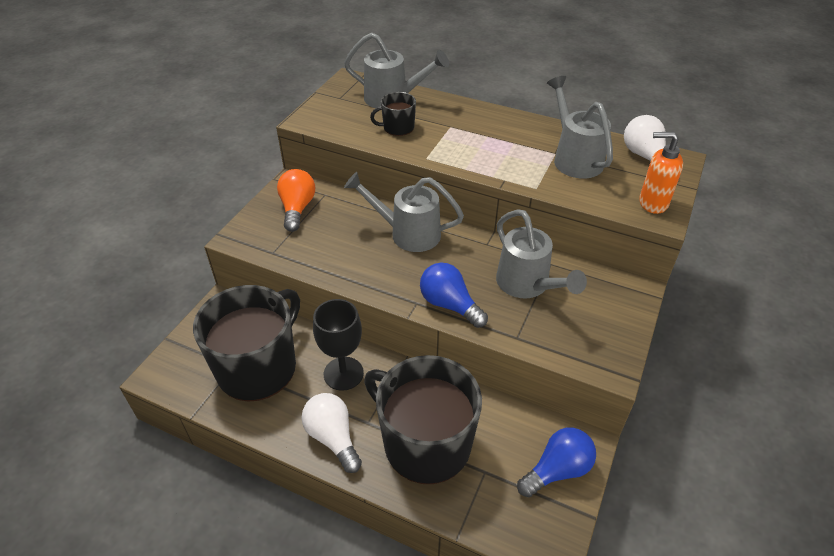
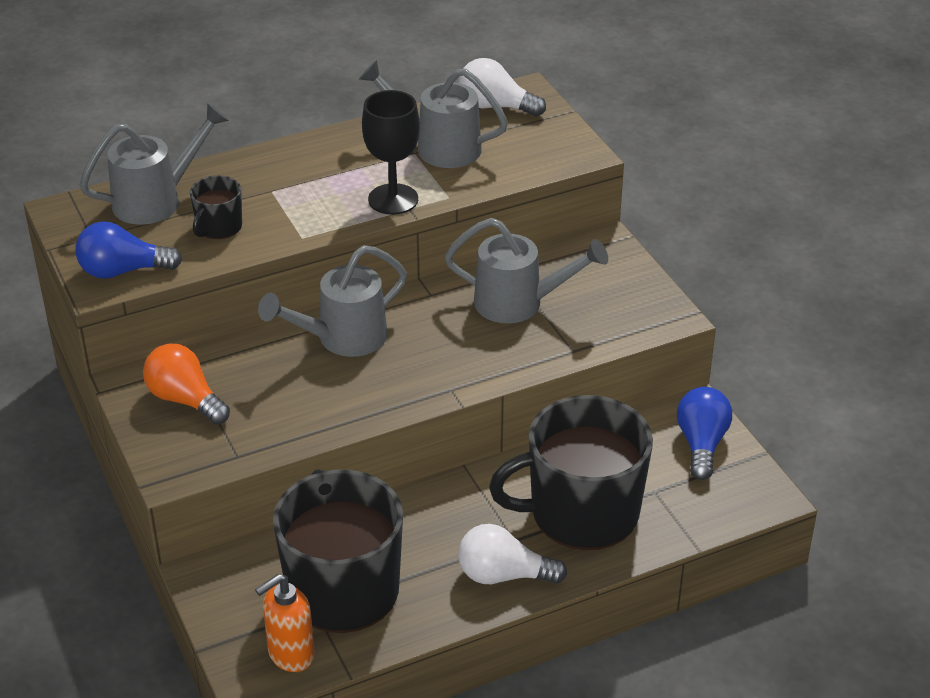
camera: 50 degrees left, 5 degrees down
(343, 373) = (431, 524): black goblet -> black goblet (393, 199)
(449, 305) = (481, 368): blue light bulb -> blue light bulb (123, 271)
(652, 203) = (560, 146): orange soap dispenser -> orange soap dispenser (290, 654)

